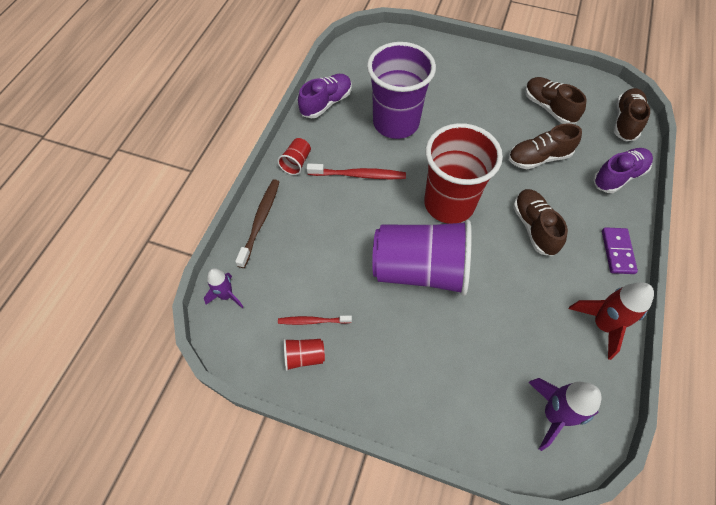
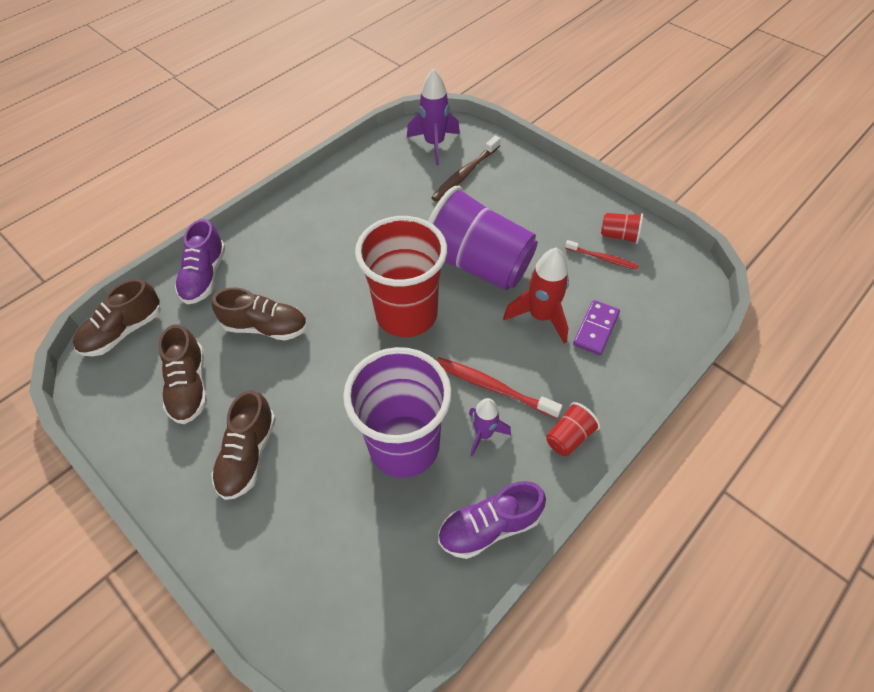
camera: 155 degrees left, 5 degrees down
(226, 295) = (688, 308): purple rocket -> purple rocket (484, 434)
(260, 221) = (636, 374): brown toothbrush -> brown toothbrush (465, 174)
(534, 227) = (337, 261): brown shoe -> brown shoe (248, 455)
(602, 325) = (349, 176): red rocket -> red rocket (540, 316)
(617, 252) = (281, 216): purple domino -> purple domino (595, 329)
(618, 176) = (205, 276): purple shoe -> purple shoe turned 75 degrees counterclockwise

